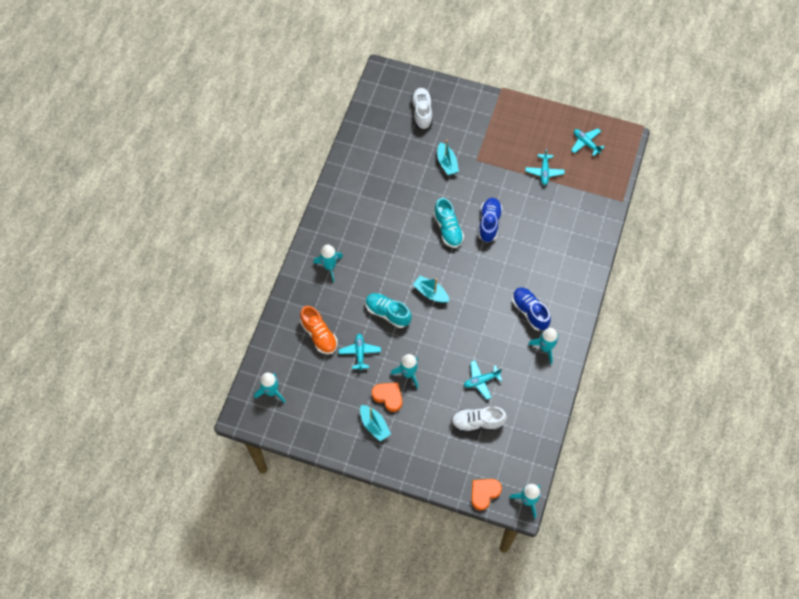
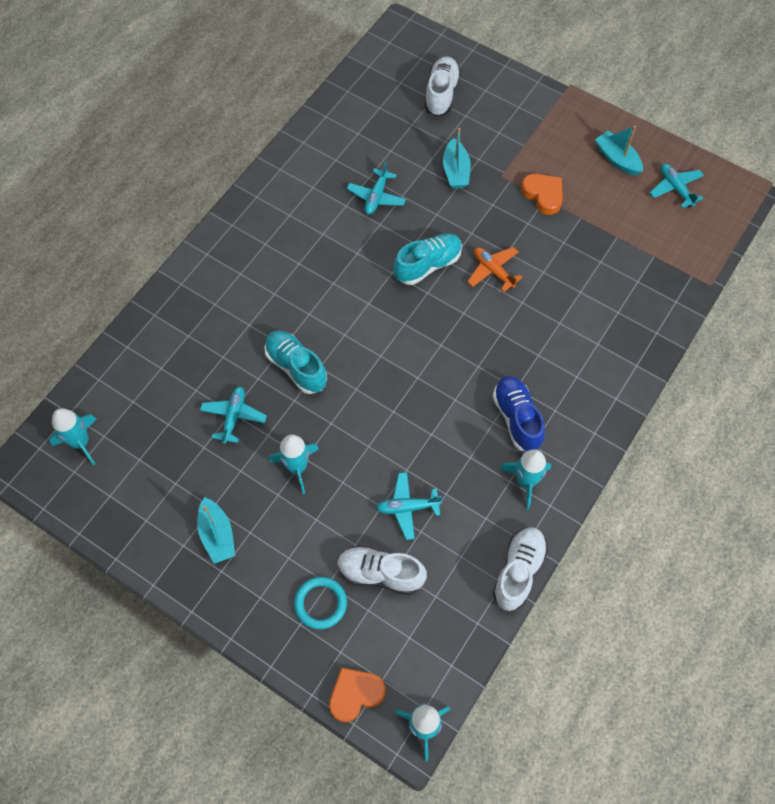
camera: 15 degrees right, 0 degrees up
(319, 335) = (182, 375): orange shoe -> none
(329, 266) = (233, 278): turquoise rocket -> none
(388, 397) = (254, 495): orange heart -> orange heart (543, 195)
(431, 293) = (371, 353): turquoise boat -> turquoise boat (617, 159)
(448, 229) = (427, 265): turquoise shoe -> turquoise shoe turned 120 degrees counterclockwise
(448, 448) = (320, 603): none -> turquoise ring
(489, 223) = (493, 271): blue shoe -> orange plane
(544, 172) = (599, 215): turquoise plane -> turquoise plane (376, 197)
(556, 401) = (518, 571): none -> white shoe

